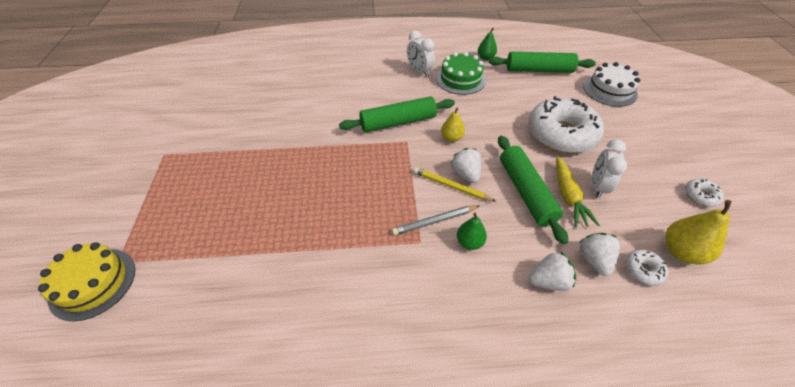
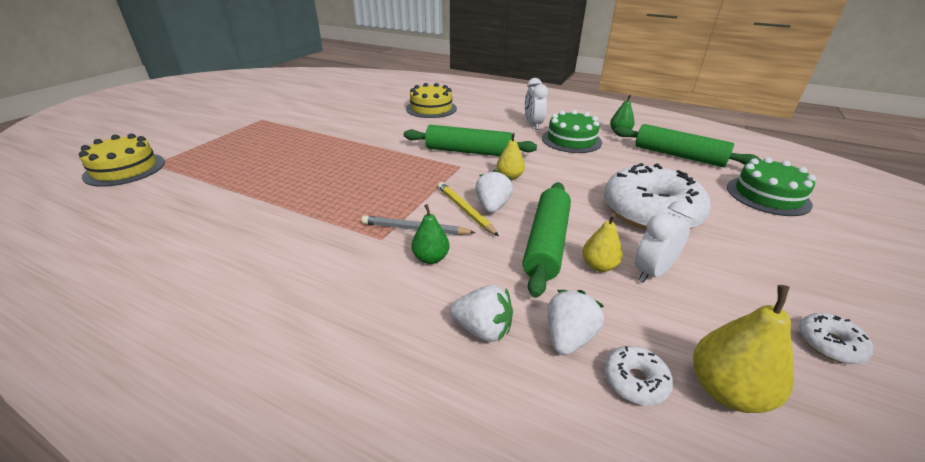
camera: 30 degrees right, 15 degrees down
(319, 79) = (431, 108): none -> yellow cake
(568, 196) = (598, 266): yellow carrot -> yellow pear
(609, 90) = (767, 195): white cake -> green cake

